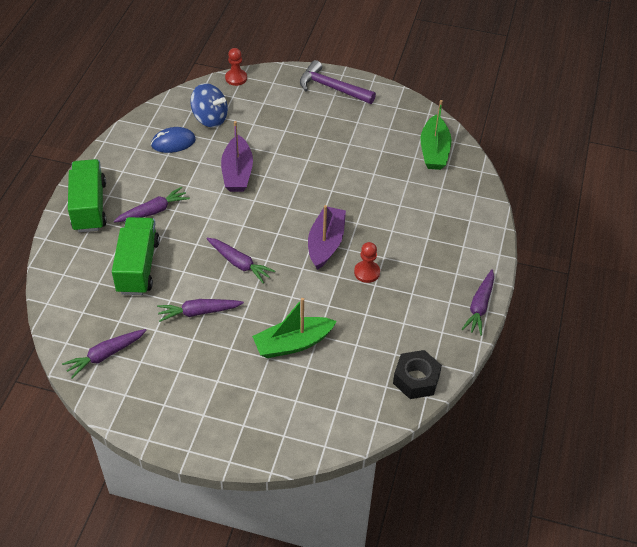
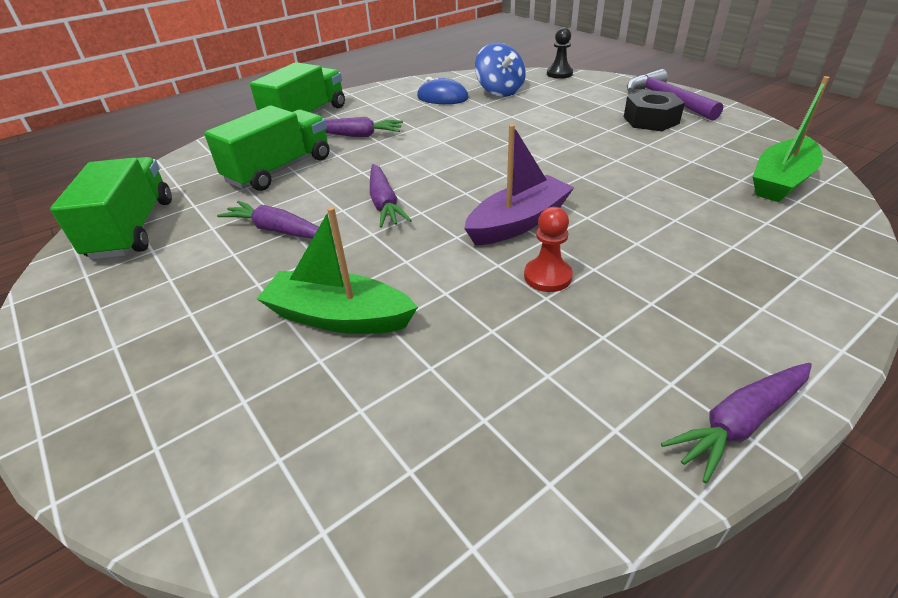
camera: 40 degrees right, 10 degrees down
(105, 355) = (133, 229): purple carrot -> green truck
(236, 78) = (559, 74): red pawn -> black pawn
(237, 172) = (480, 132): purple boat -> none
(416, 379) = (482, 494): black nut -> black nut (651, 120)

